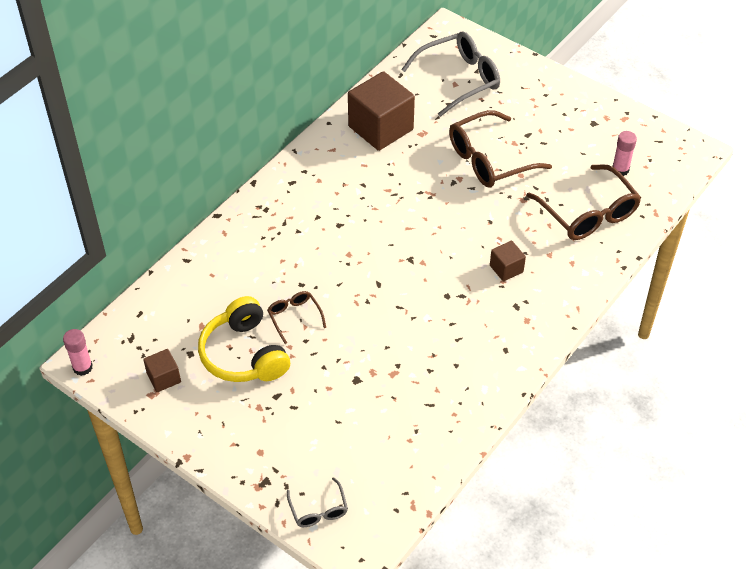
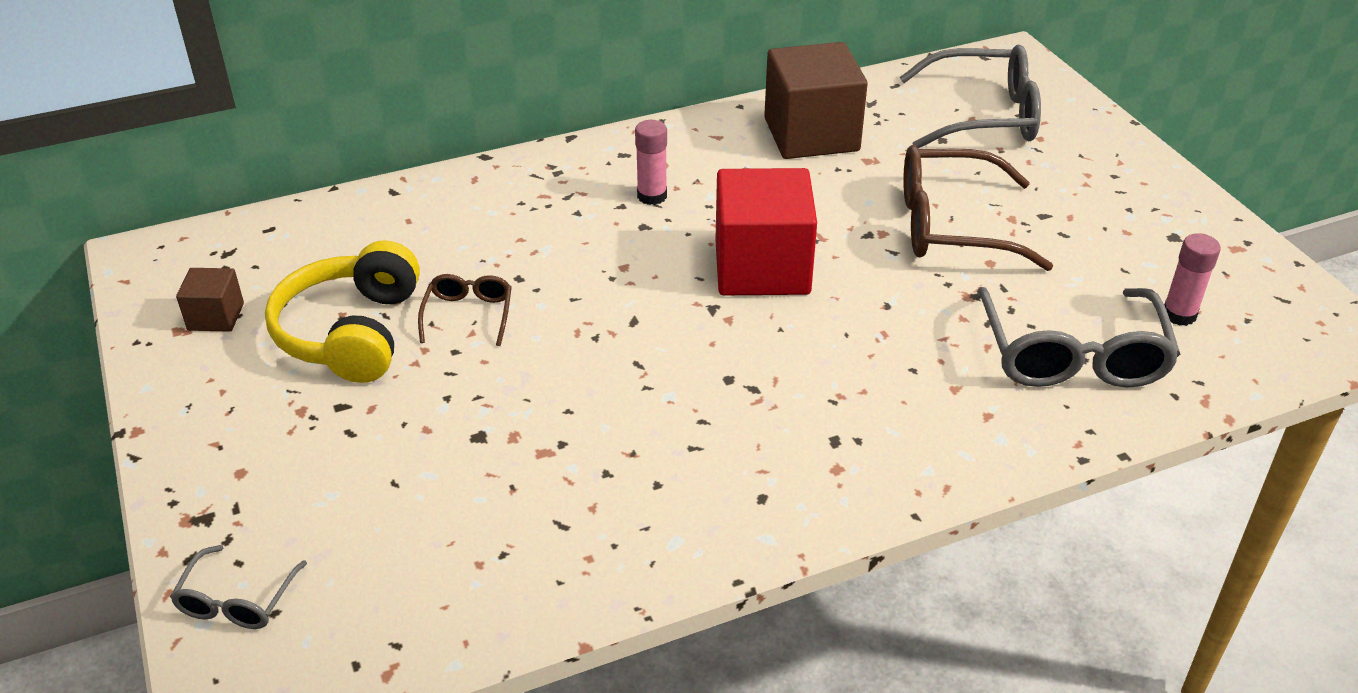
camera: 30 degrees right, 10 degrees down
(82, 367) = (132, 261): pink glue stick -> pink glue stick (652, 196)
(417, 225) = (762, 268): none -> red cube
(506, 268) = (861, 379): brown cube -> none
(588, 213) = (1072, 355): brown glasses -> grey glasses

